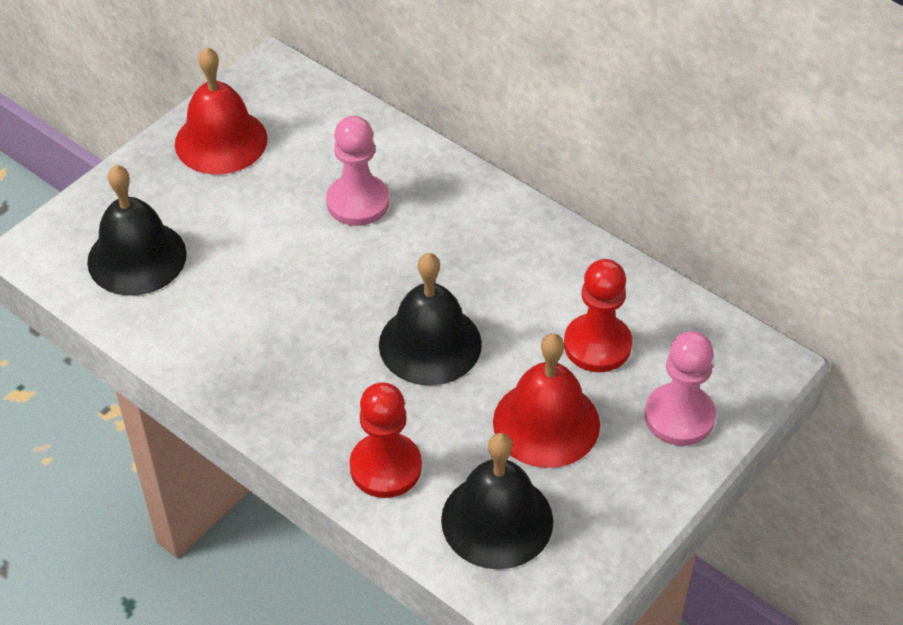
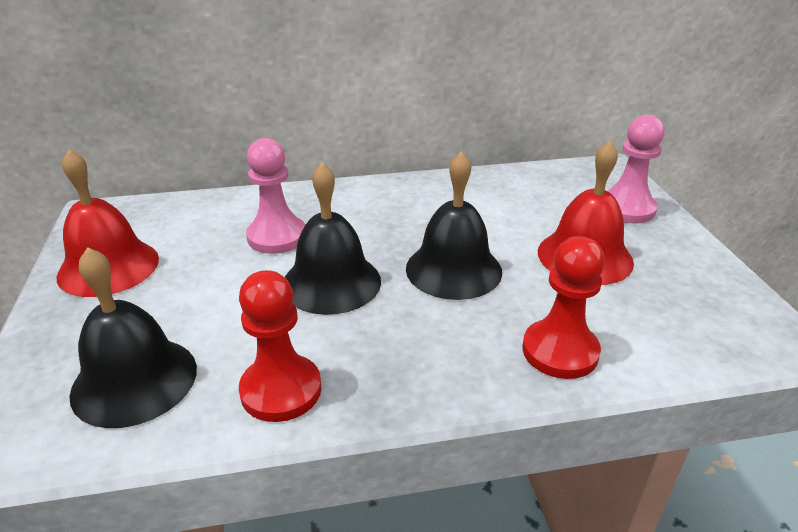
camera: 50 degrees left, 15 degrees down
(497, 520) = (666, 321): black bell -> black bell (331, 282)
(597, 345) = (534, 209): red pawn -> red pawn (281, 390)

